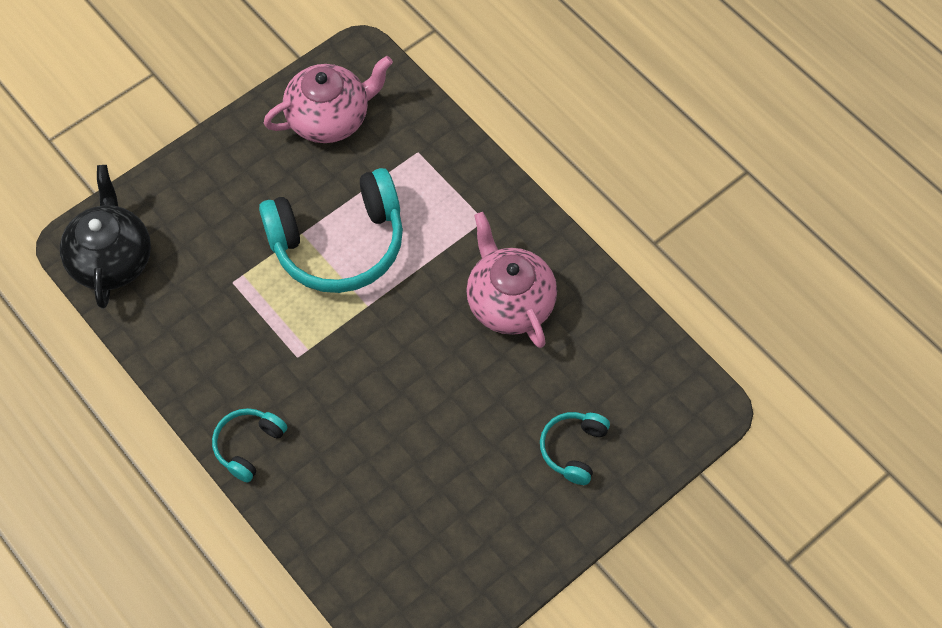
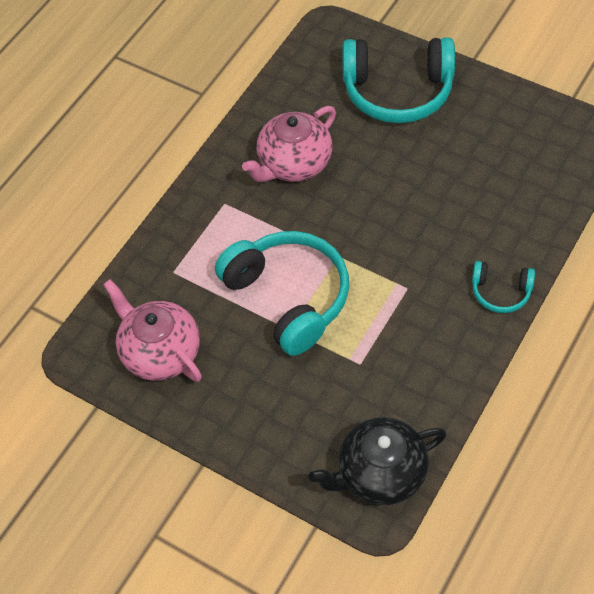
camera: 105 degrees left, 5 degrees down
(573, 449) = (397, 91): turquoise headphones -> turquoise headphones, size x2.05

